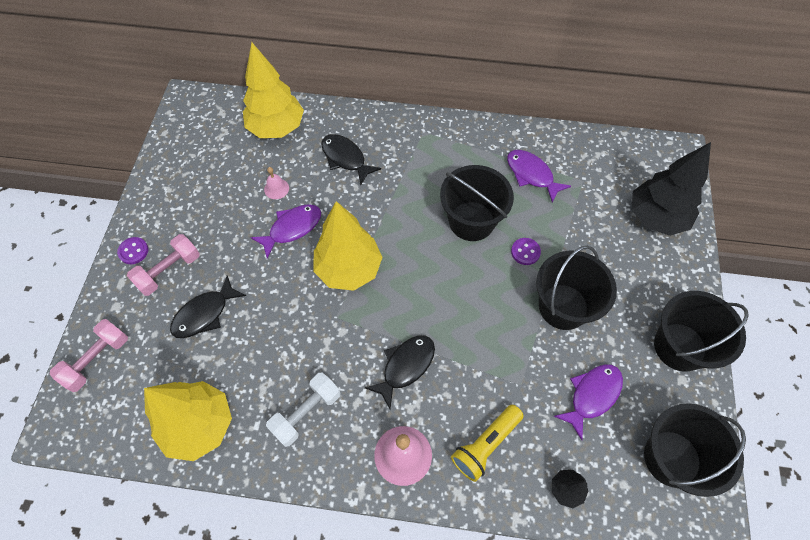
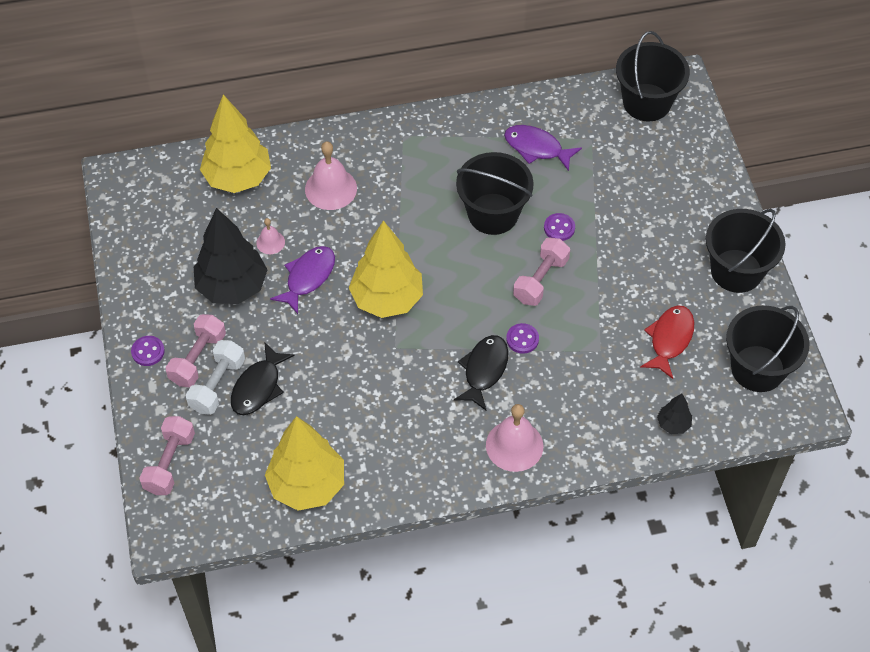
camera: 20 degrees left, 5 degrees down
(306, 412) = (406, 440): white dumbbell -> white dumbbell (217, 385)
(345, 158) = (331, 188): black fish -> pink bell
(452, 347) = (522, 339): none -> purple button
(485, 445) = (587, 412): yellow flashlight -> none
(490, 295) = (540, 280): none -> pink dumbbell
(563, 307) = (615, 268): black bucket -> black bucket (647, 102)
(592, 395) = (669, 339): purple fish -> red fish
(656, 218) = (677, 155): black tree -> black tree (232, 287)

